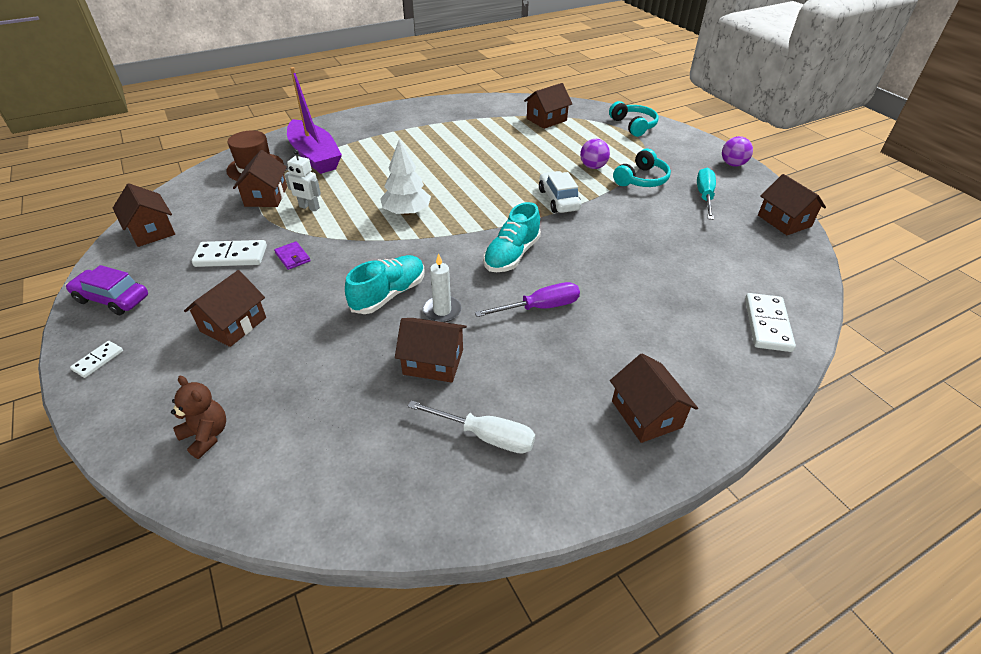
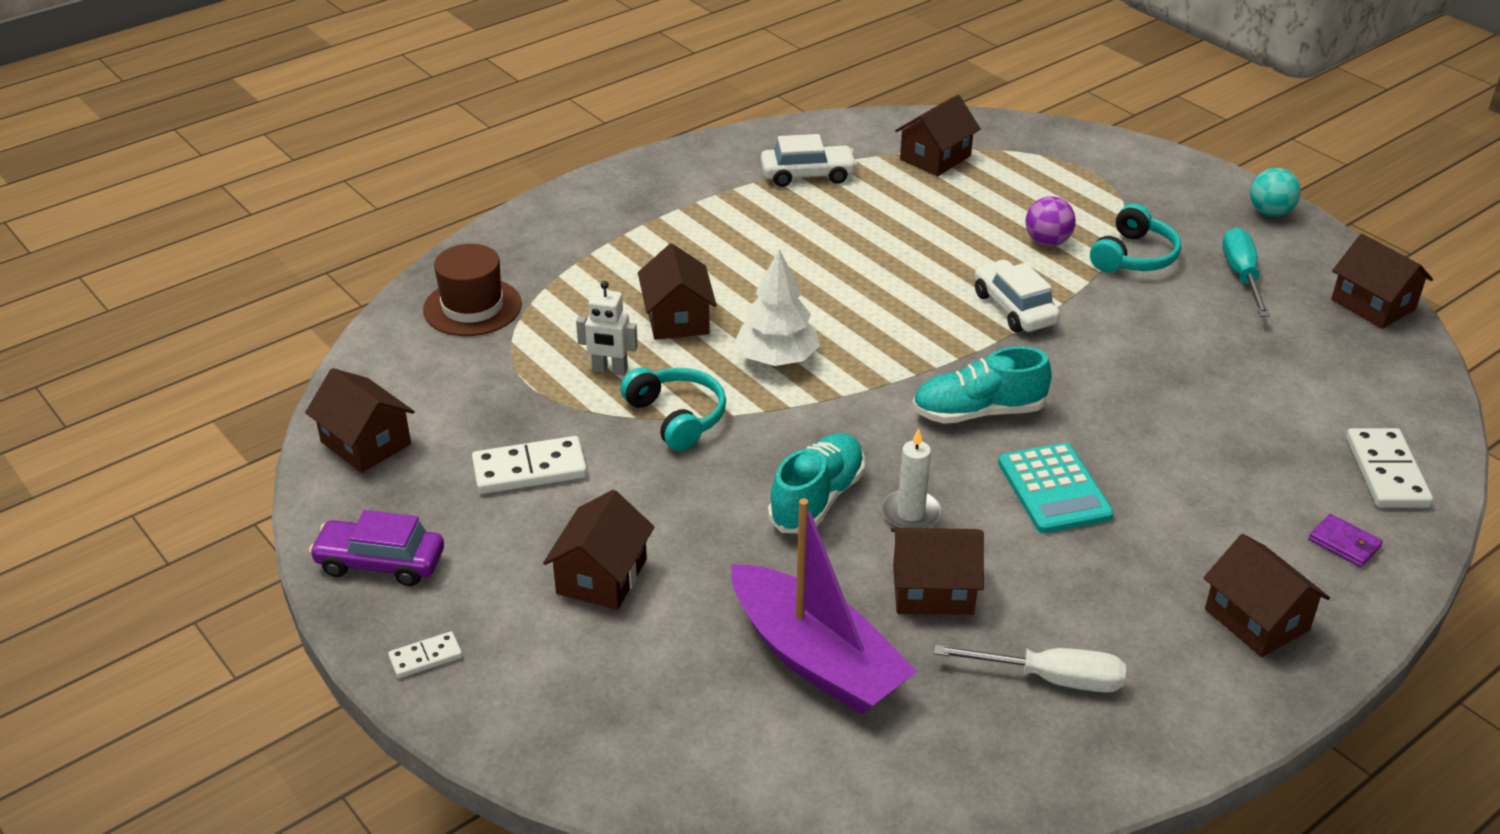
camera: 10 degrees left, 5 degrees down
(98, 360) = (425, 657): white domino -> white domino turned 45 degrees clockwise
(206, 435) = (660, 735): brown teddy bear -> none
(266, 196) = (524, 358): brown house -> brown house (677, 318)
(293, 257) = (632, 458): purple wallet -> purple wallet (1344, 543)
(315, 156) = (565, 273): purple boat -> purple boat (816, 658)
(472, 121) = (807, 175): none -> white car
(511, 255) = (978, 412): turquoise shoe -> turquoise shoe turned 60 degrees clockwise
(540, 307) = (1054, 489): purple screwdriver -> turquoise calculator
(633, 125) = (1087, 154): turquoise headphones -> turquoise headphones (677, 417)
(732, 164) = (1270, 212): purple ball -> turquoise ball

